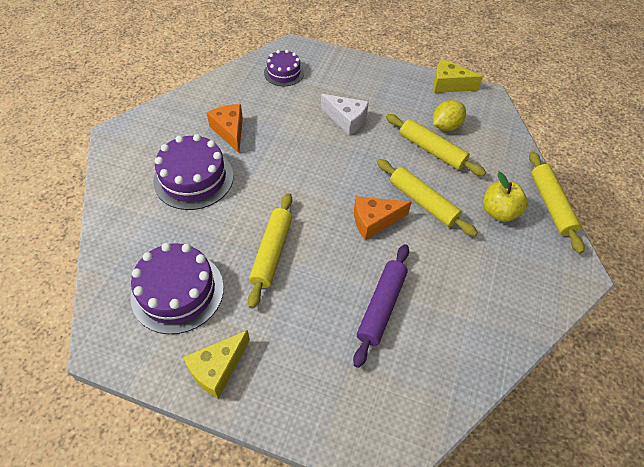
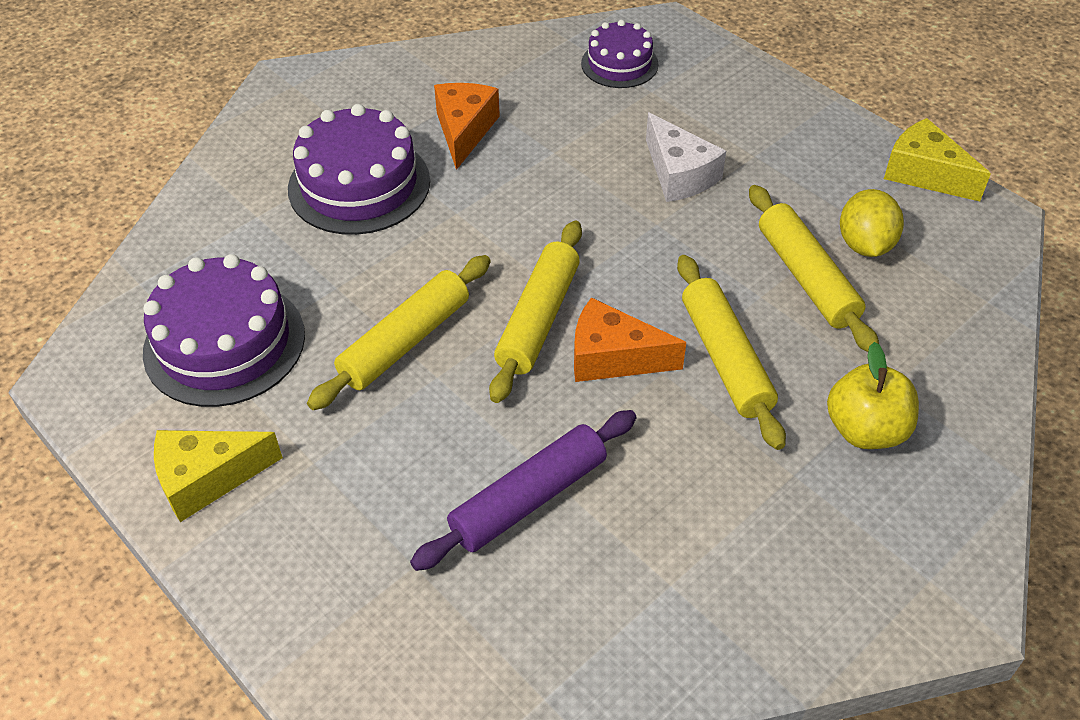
camera: 30 degrees right, 5 degrees down
(446, 126) = (865, 245): yellow lemon -> yellow lemon turned 75 degrees counterclockwise
(550, 205) = (986, 458): yellow rolling pin -> yellow rolling pin (538, 319)

